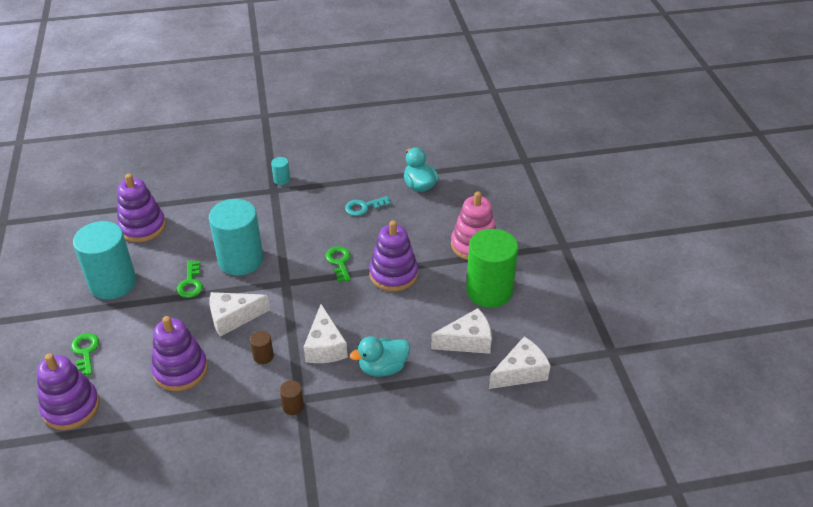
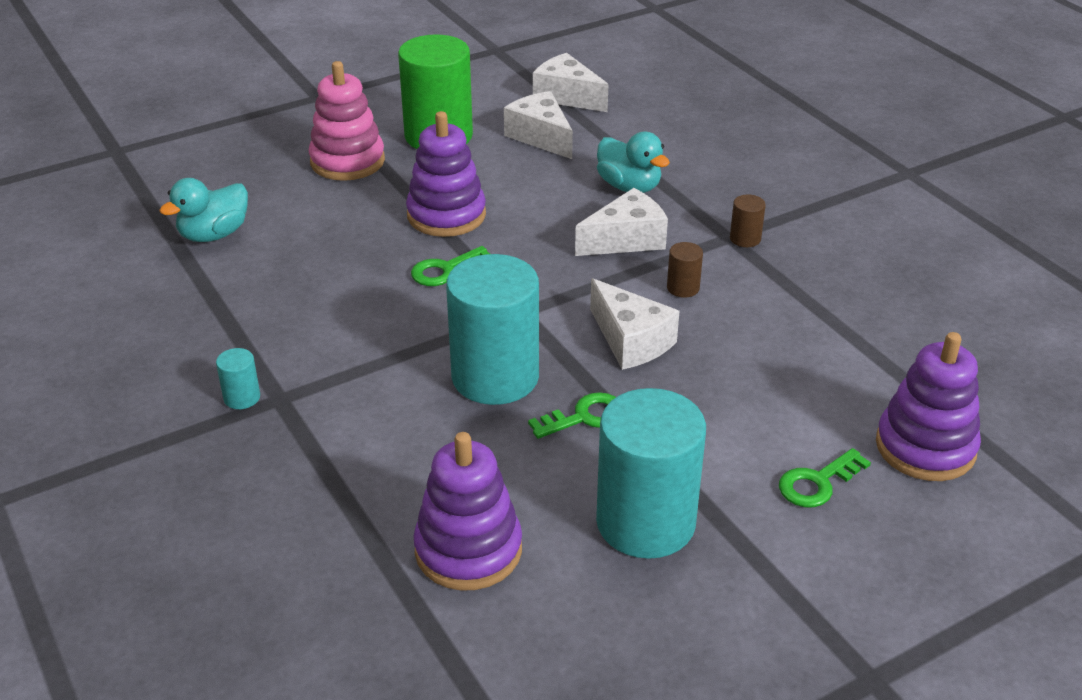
camera: 110 degrees left, 5 degrees down
(180, 370) = (767, 358): purple stacking toy -> none
(364, 207) = (294, 278): turquoise key -> none

